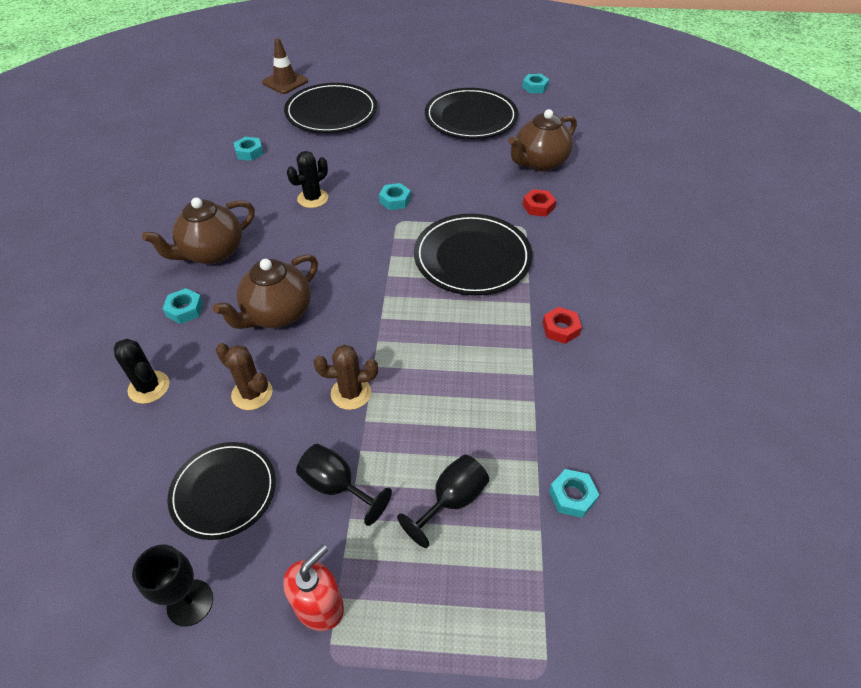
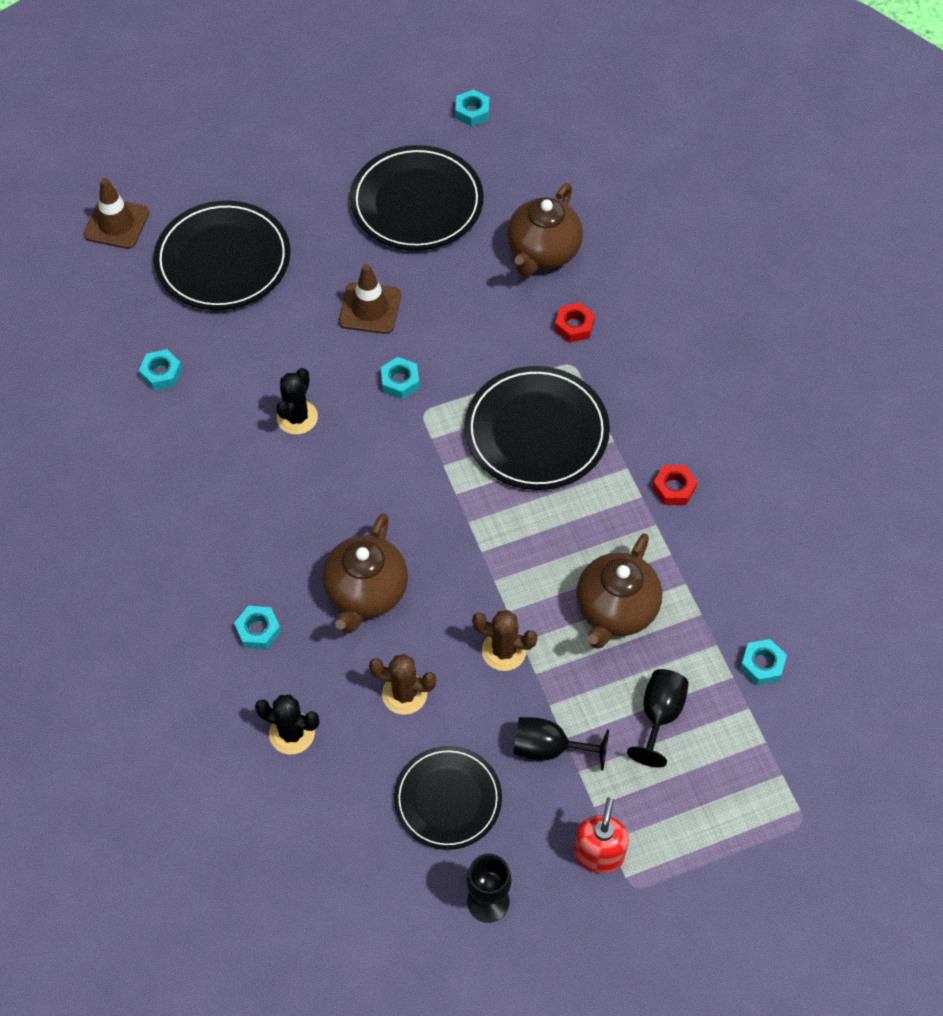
camera: 25 degrees left, 10 degrees up
(212, 253) = (231, 544): brown teapot -> brown teapot (615, 610)
(351, 393) = (504, 651): brown cactus -> brown cactus turned 45 degrees clockwise
(403, 158) = (370, 308): none -> brown traffic cone

